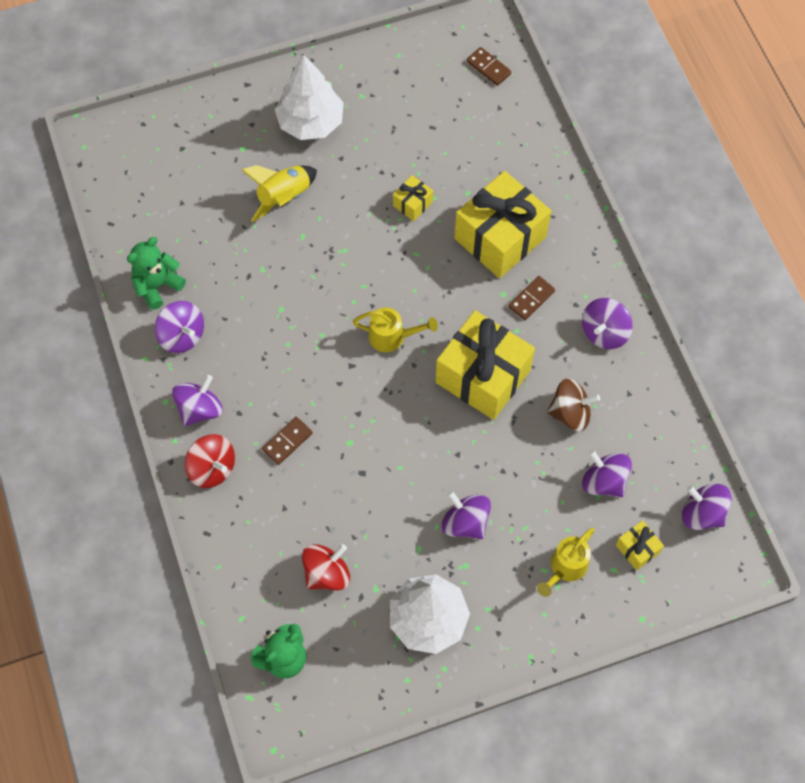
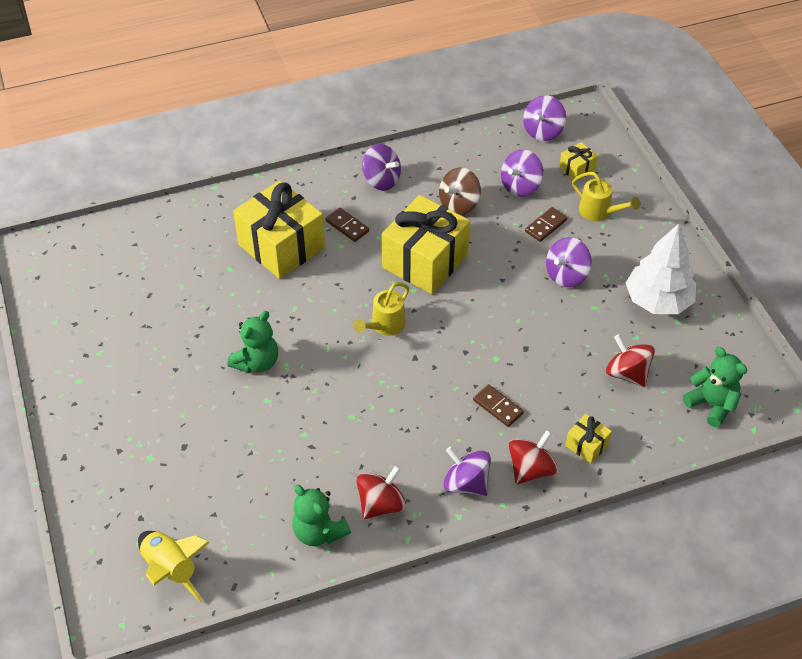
camera: 90 degrees left, 15 degrees down
(182, 336) = (381, 504): purple spinning top -> red spinning top
(284, 197) = (218, 417): yellow rocket -> yellow rocket (171, 569)
(310, 122) = (126, 396): white tree -> none
(348, 225) = (257, 362): none -> green teddy bear
(392, 337) = (384, 326): yellow watering can -> yellow watering can turned 150 degrees counterclockwise
(412, 204) = (237, 310): yellow gift -> yellow gift (586, 445)
(488, 67) = (86, 251): brown domino -> brown domino (545, 226)
(570, 413) = (459, 204): brown spinning top -> brown spinning top turned 135 degrees counterclockwise

